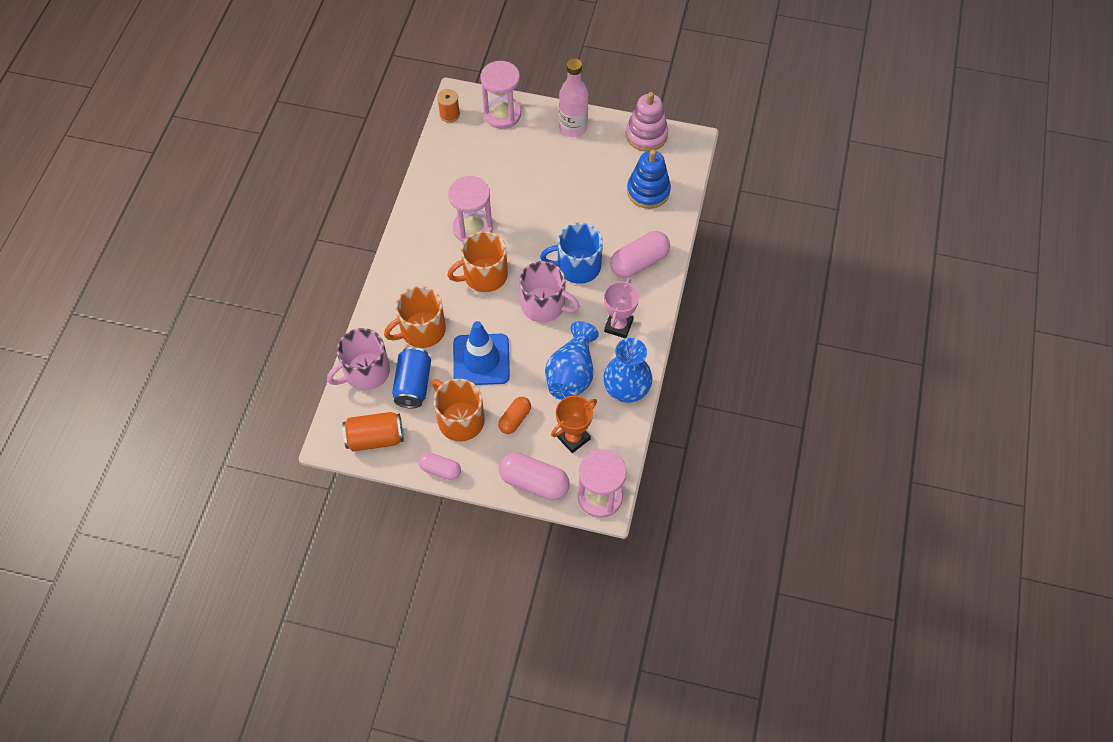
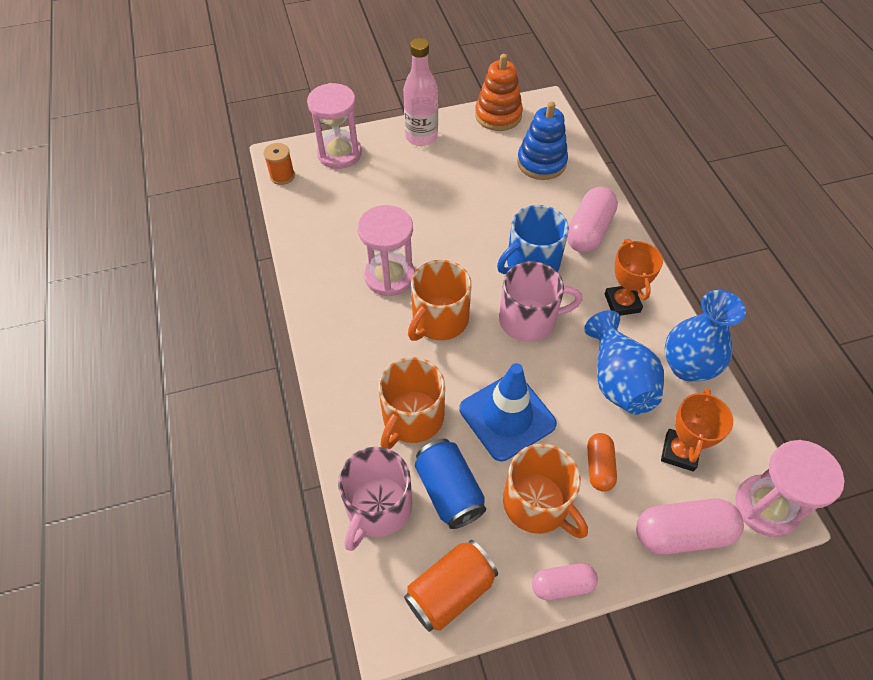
camera: 30 degrees left, 5 degrees down
(460, 419) = (537, 504): orange mug -> orange mug turned 150 degrees counterclockwise
(618, 326) = (622, 303): pink trophy -> orange trophy
(646, 135) = (498, 115): pink stacking toy -> orange stacking toy

